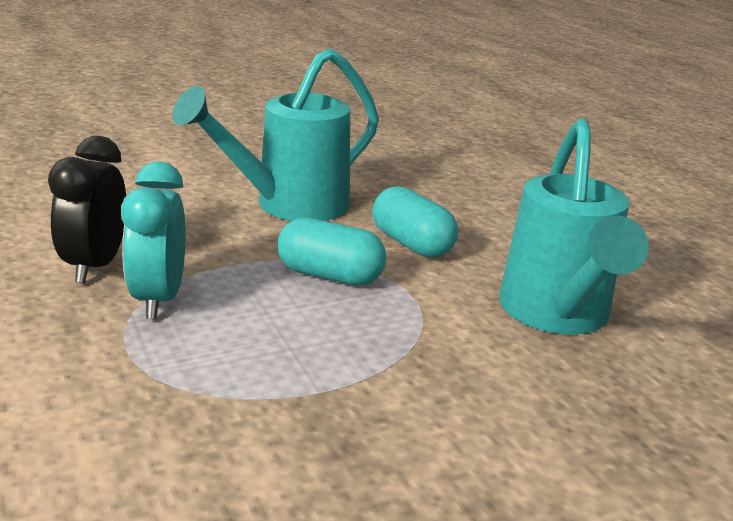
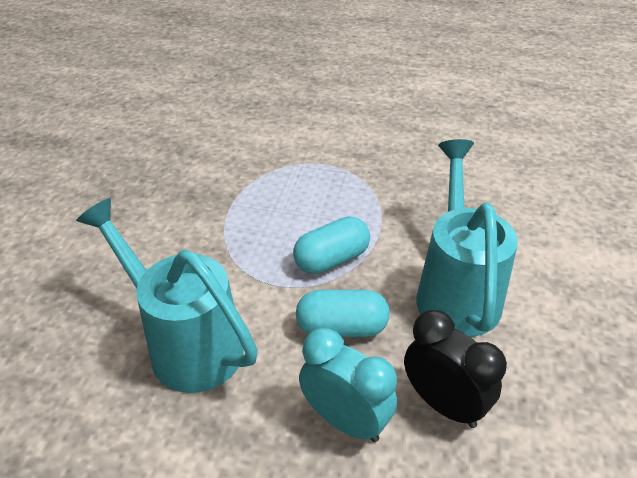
camera: 130 degrees right, 15 degrees up
(95, 266) = (416, 175): black clock -> black clock (443, 404)
(158, 299) = (360, 185): turquoise clock -> turquoise clock (345, 420)

